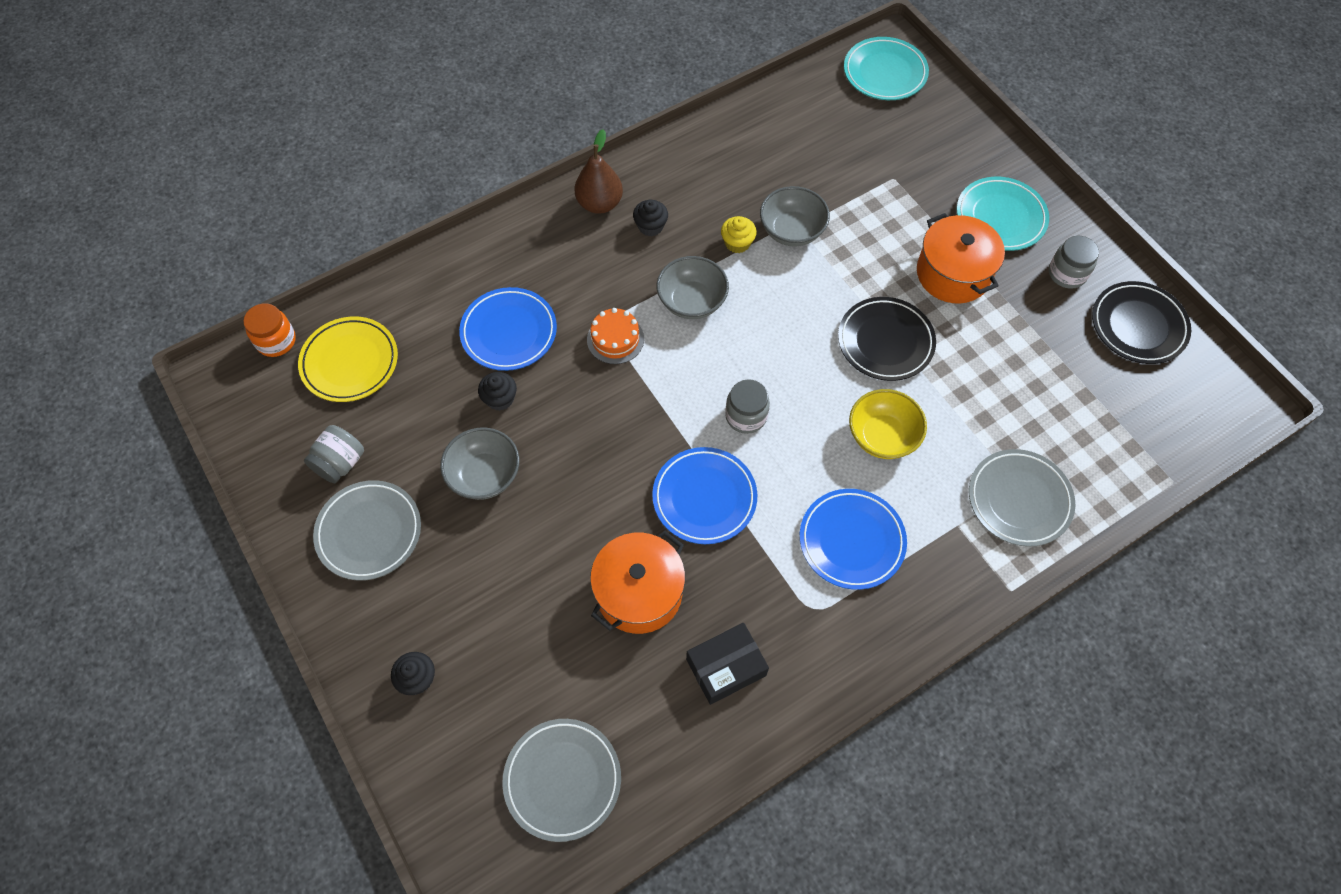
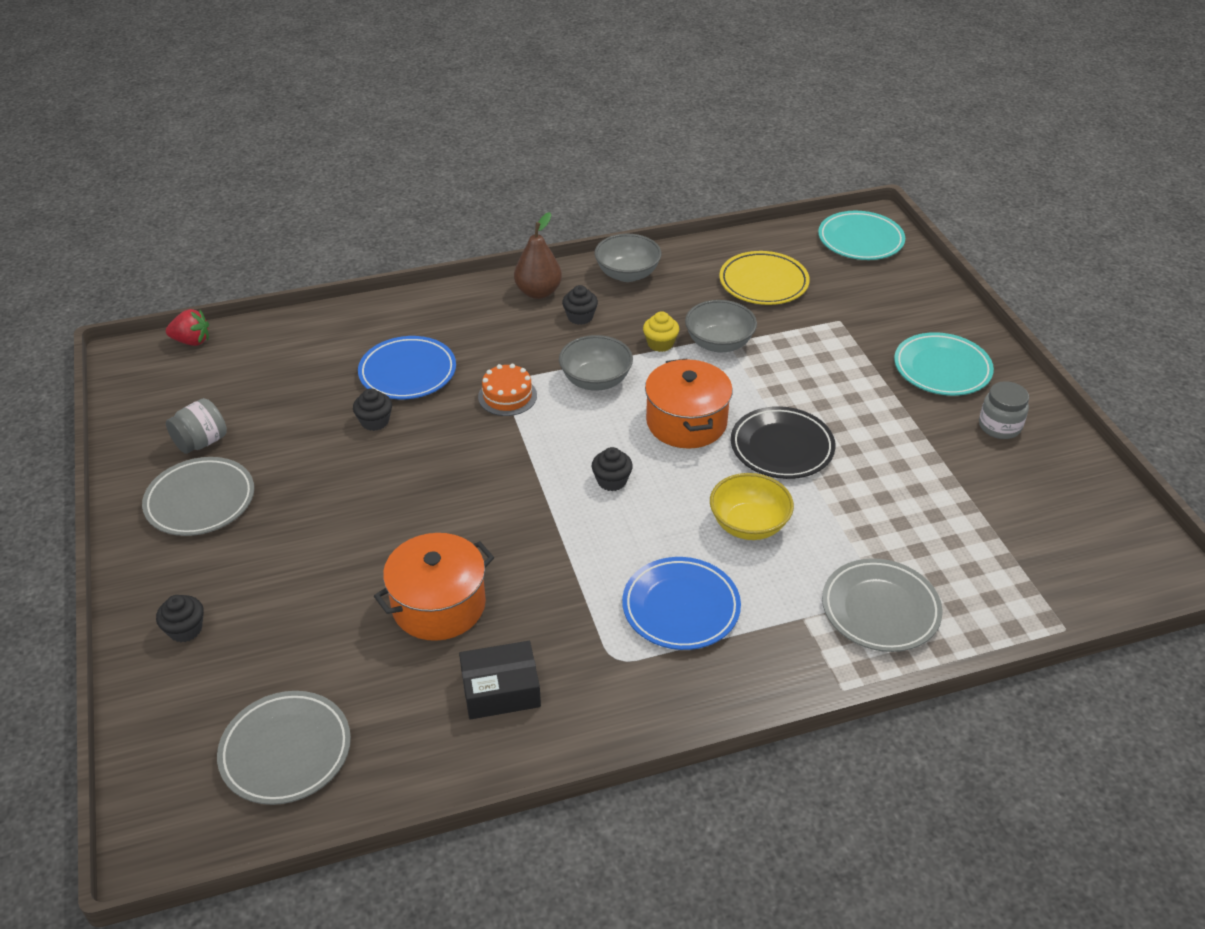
camera: 15 degrees right, 20 degrees down
(276, 341) = (192, 341): orange jar -> red strawberry
(350, 362) = (249, 368): yellow plate -> yellow plate (763, 283)
(484, 475) = (331, 478): grey bowl -> grey bowl (627, 274)
(704, 498) = (540, 539): blue plate -> none
(746, 416) = (611, 481): grey jar -> black cupcake
(953, 273) = (874, 405): orange pot -> orange pot (686, 422)
(1138, 326) = (1066, 484): black plate -> none

